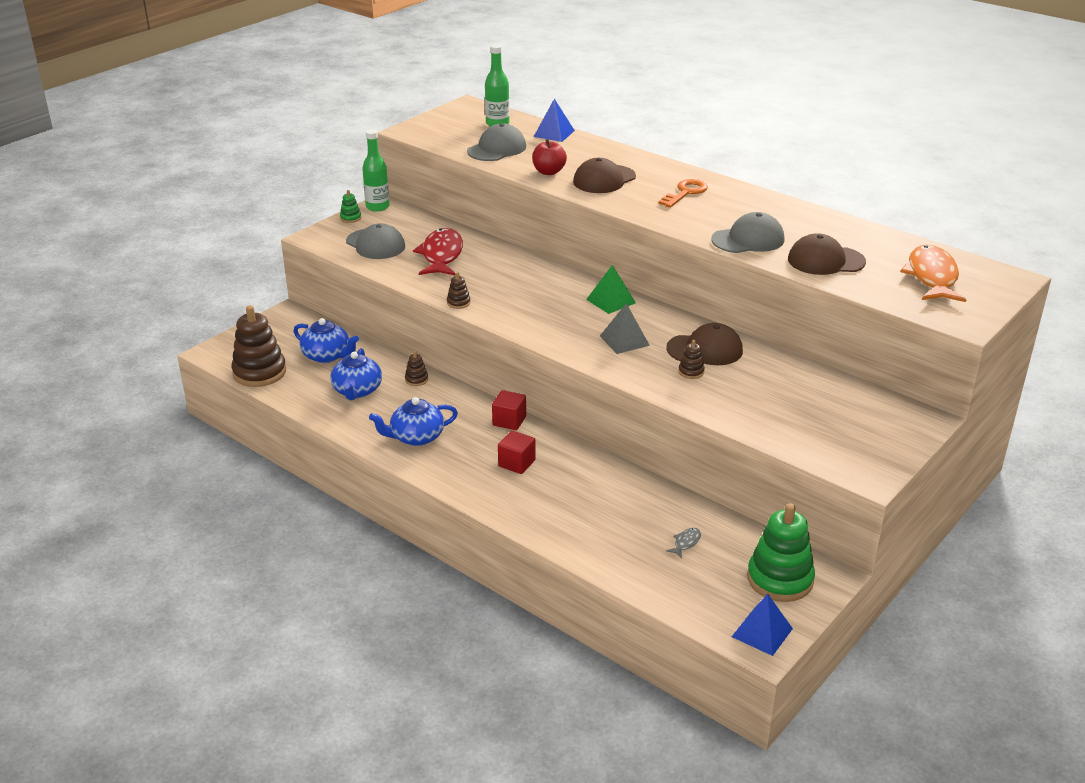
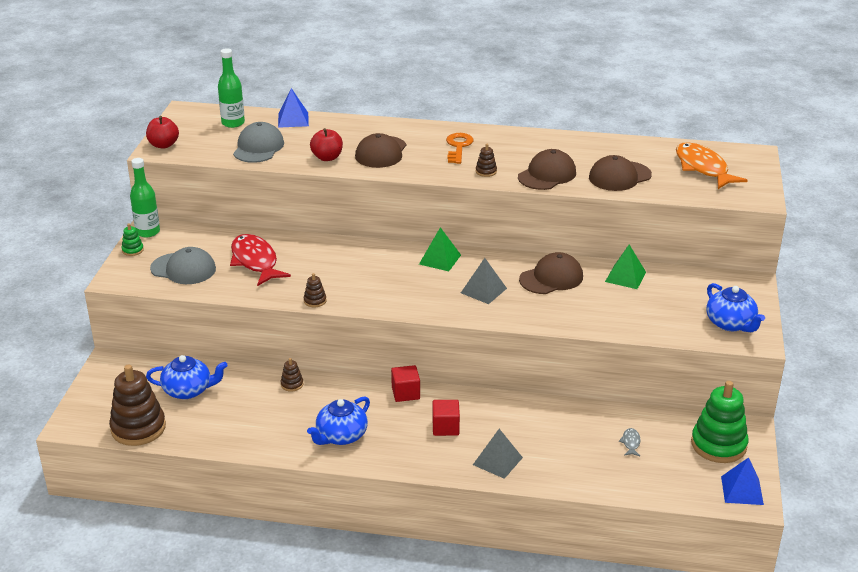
camera: 30 degrees left, 0 degrees up
(357, 391) = (248, 413): blue teapot -> blue teapot (731, 324)
(418, 128) = (163, 145): none -> red apple
(536, 510) = (497, 461): none -> grey pyramid
(691, 372) = (559, 300): brown stacking toy -> brown stacking toy (486, 171)
(748, 239) = (547, 175): grey cap -> brown cap
(785, 371) = (625, 277): none -> green pyramid

